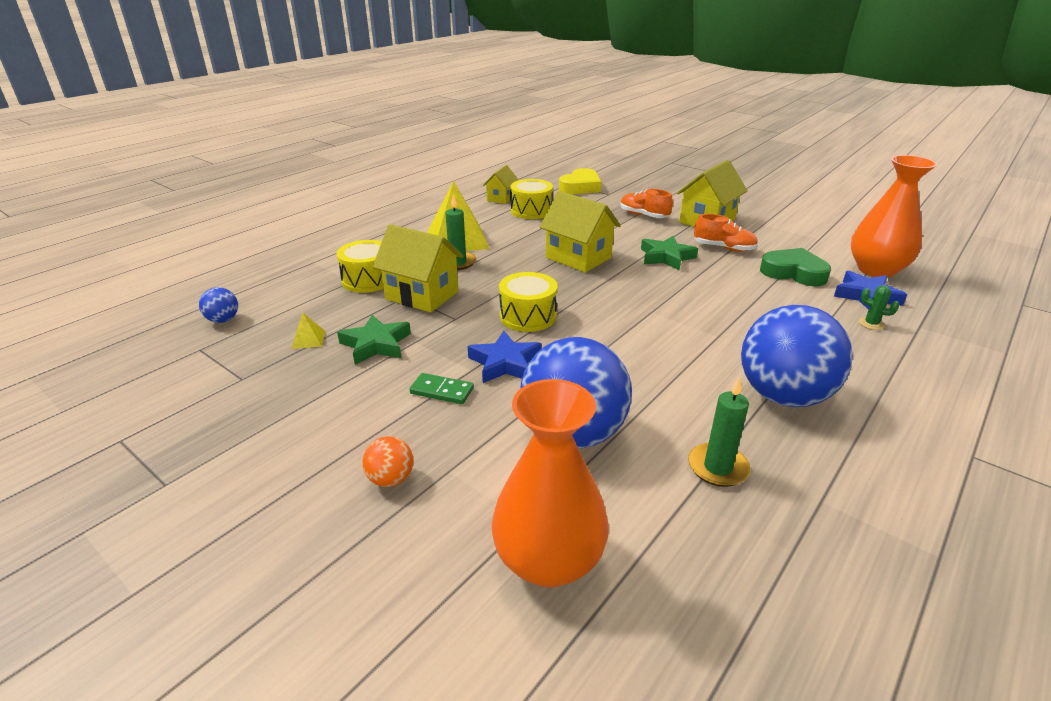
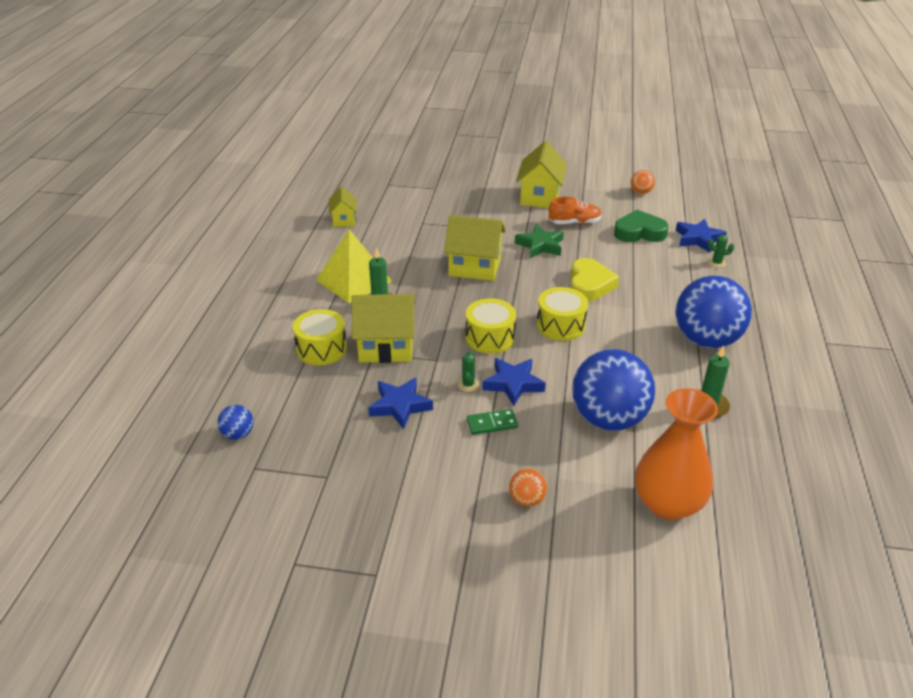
camera: 30 degrees left, 5 degrees up
(308, 339) = (339, 423): yellow pyramid -> none
(376, 344) = (400, 406): green star -> blue star
(459, 349) = (468, 385): none -> green cactus
(531, 211) = (386, 227): yellow drum -> yellow drum (560, 325)
(580, 187) = (403, 186): yellow heart -> yellow heart (589, 285)
(643, 215) = (486, 205): orange shoe -> none
(829, 240) = (641, 192): none -> orange ball
(876, 270) = (689, 212): orange vase -> none

